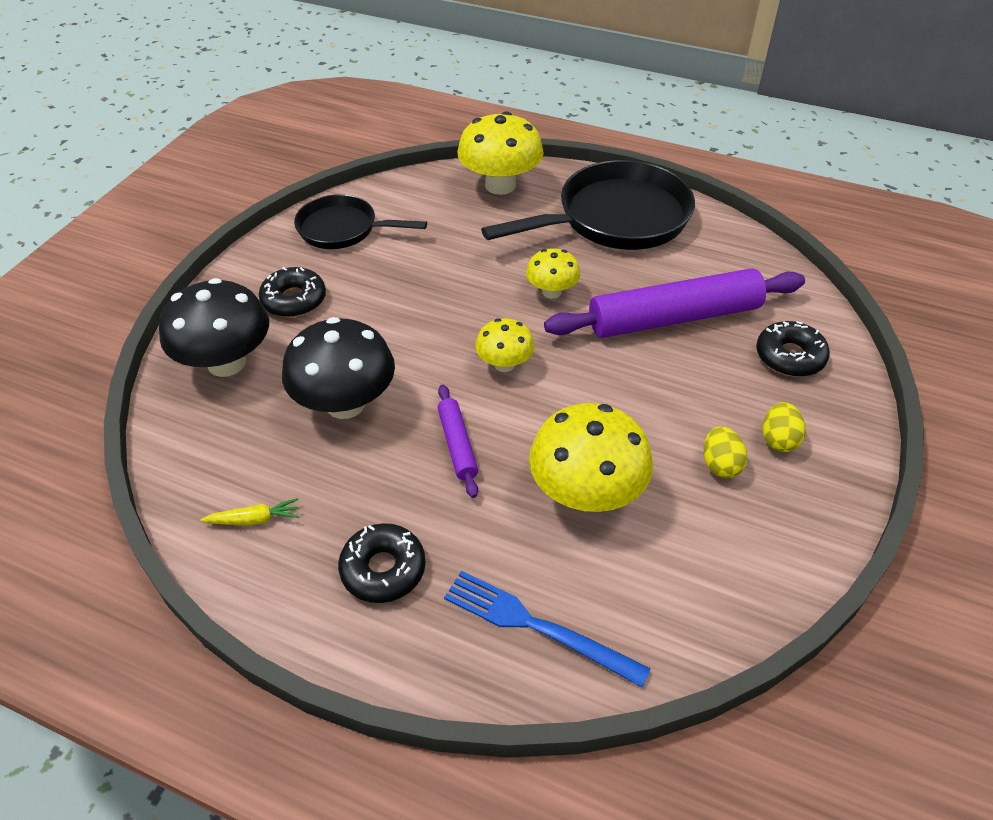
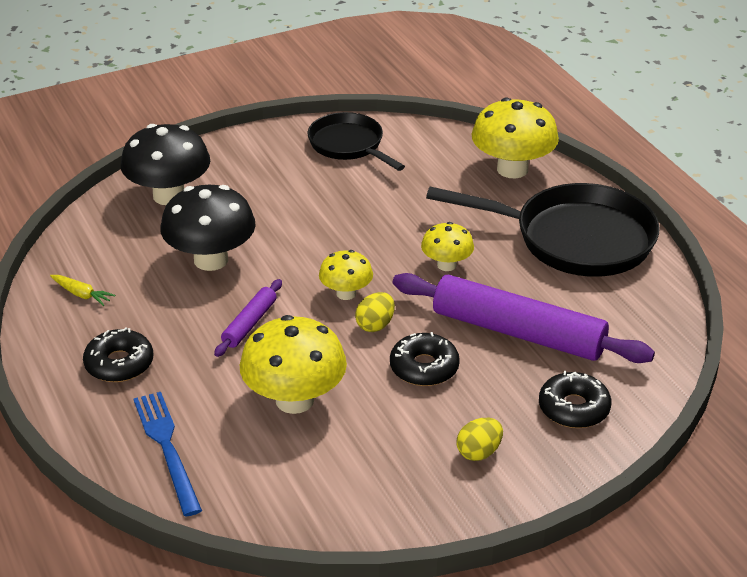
camera: 40 degrees right, 10 degrees down
(294, 300) = (257, 177): black donut -> black donut (424, 367)
(720, 465) = (411, 440): yellow egg -> yellow egg (375, 325)

